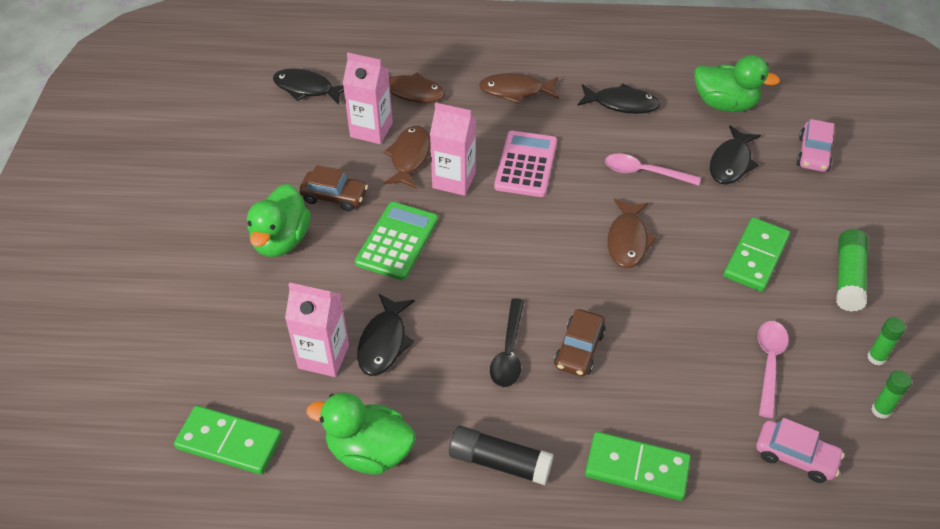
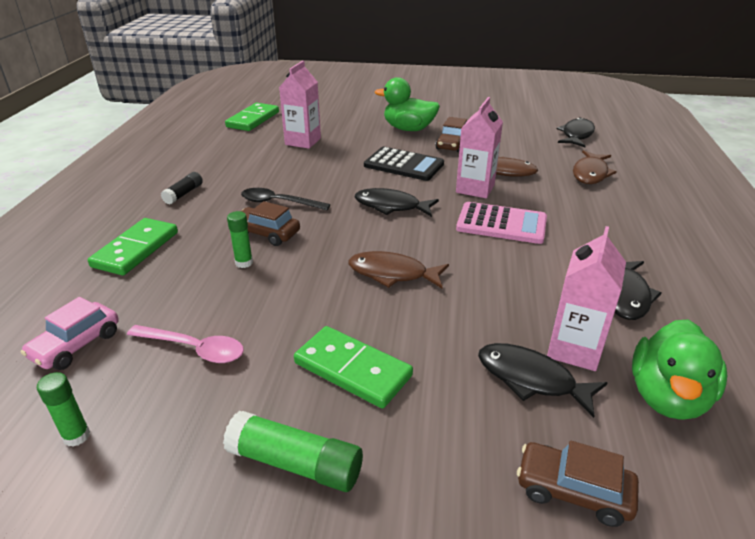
camera: 95 degrees right, 15 degrees down
(369, 451) = (222, 154): green duck -> none
(371, 130) = (532, 157): pink carton -> pink carton (574, 349)
(384, 342) = (307, 159): black fish -> black fish (391, 206)
(397, 241) = (404, 165): green calculator -> black calculator
(499, 462) = (184, 194): black glue stick -> black glue stick, size x0.62
(515, 91) = (617, 225): brown fish -> none
(643, 172) = (500, 297): pink spoon -> none
(813, 154) = (573, 491): pink car -> brown car
(876, 358) = (151, 456): green glue stick -> green glue stick (244, 263)

